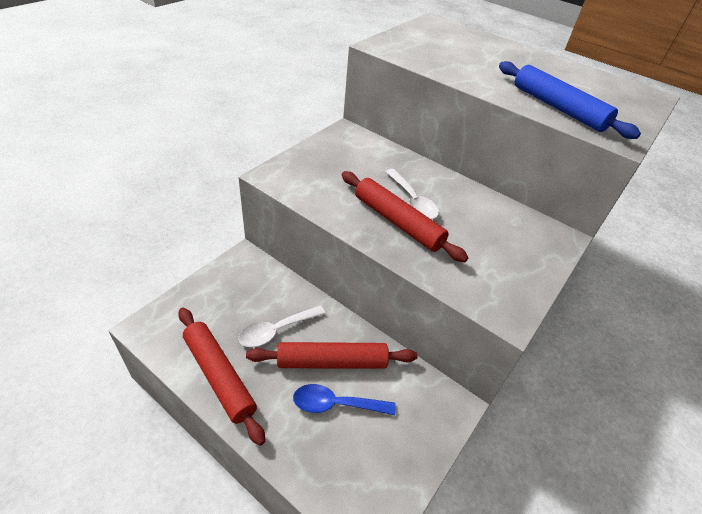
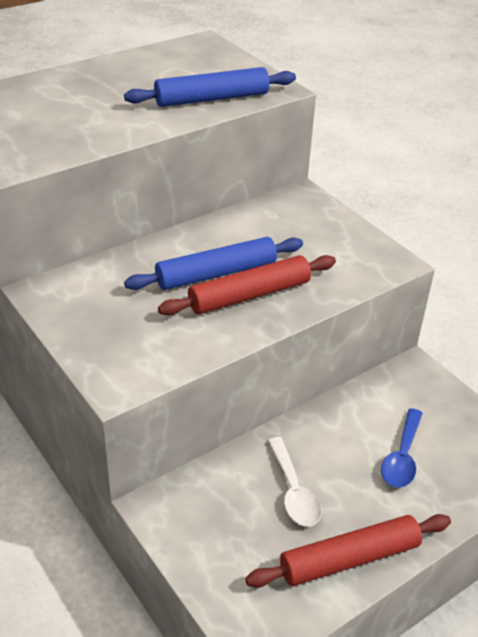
camera: 70 degrees left, 5 degrees down
(332, 362) = (349, 448): red rolling pin -> none
(412, 201) = (216, 274): white spoon -> blue rolling pin

